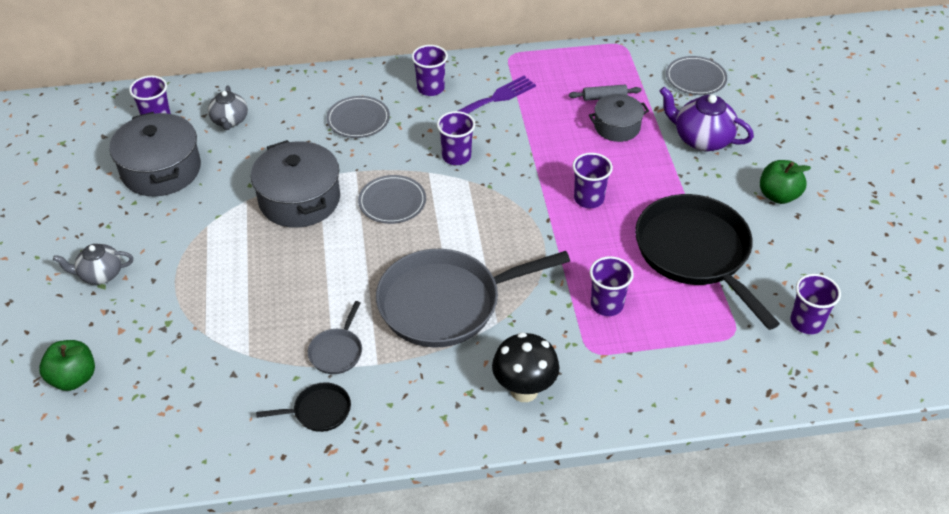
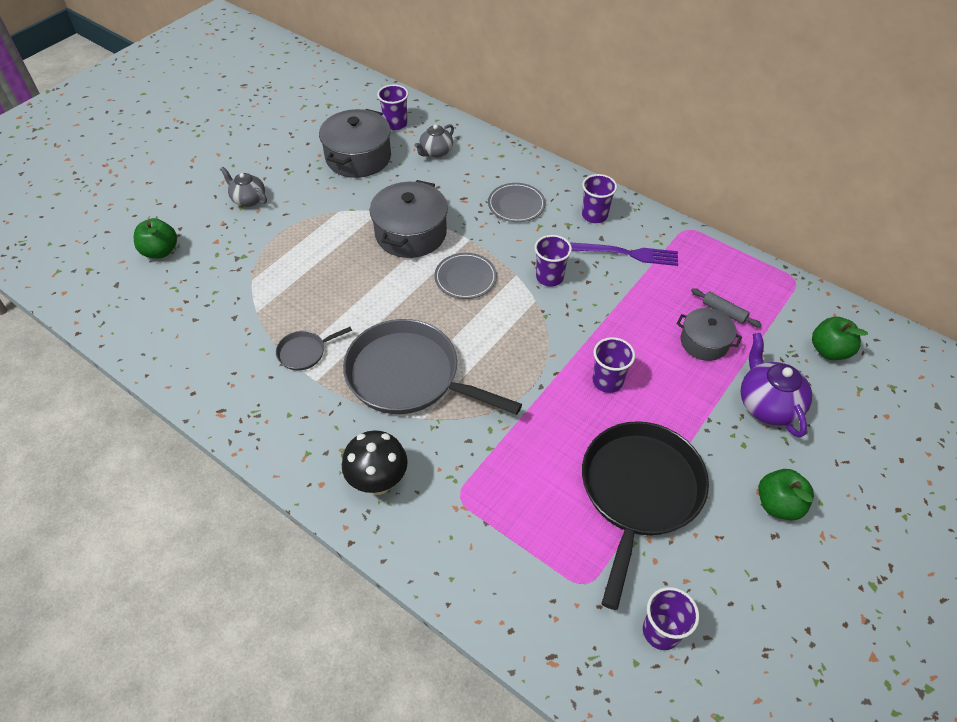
camera: 45 degrees right, 5 degrees up
(319, 411) = (246, 382): black pan -> none
(607, 305) = (516, 472): purple cup -> none
(695, 78) = (829, 350): grey plate -> green apple

